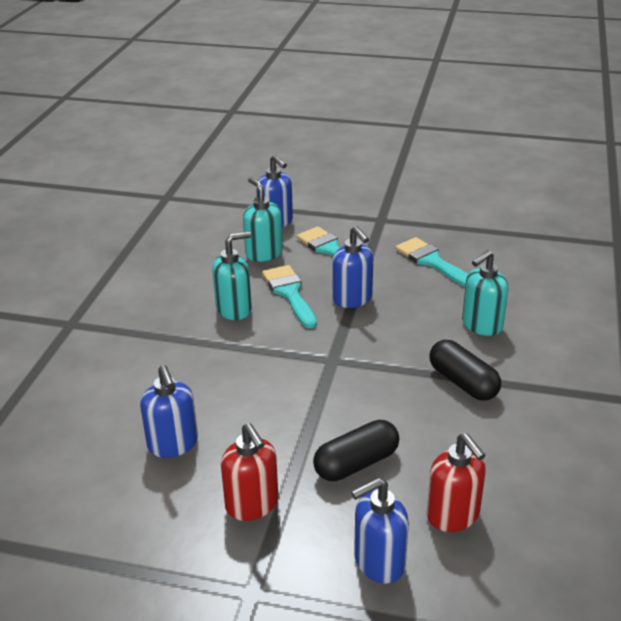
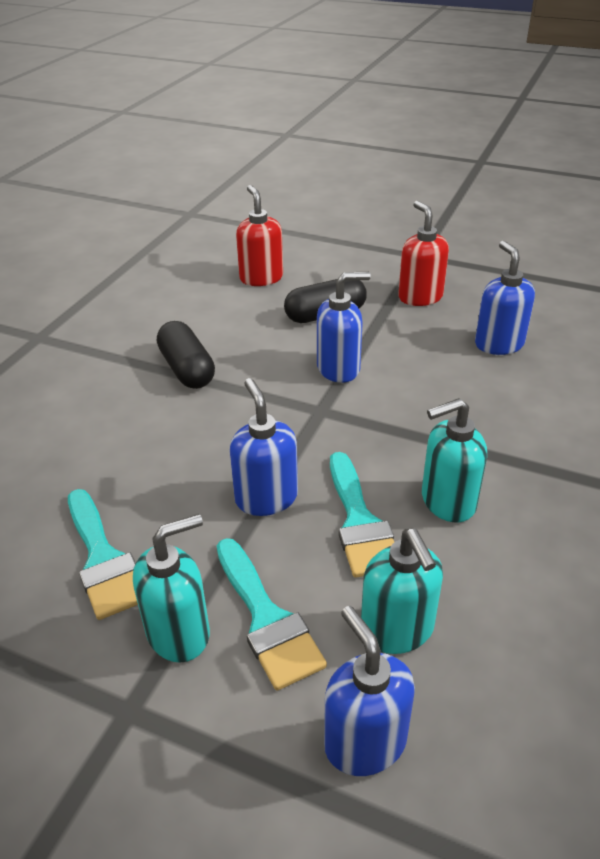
camera: 170 degrees left, 5 degrees up
(378, 562) = (328, 261): blue soap dispenser -> blue soap dispenser (339, 369)
(481, 325) = (115, 433): turquoise soap dispenser -> turquoise soap dispenser (179, 633)

